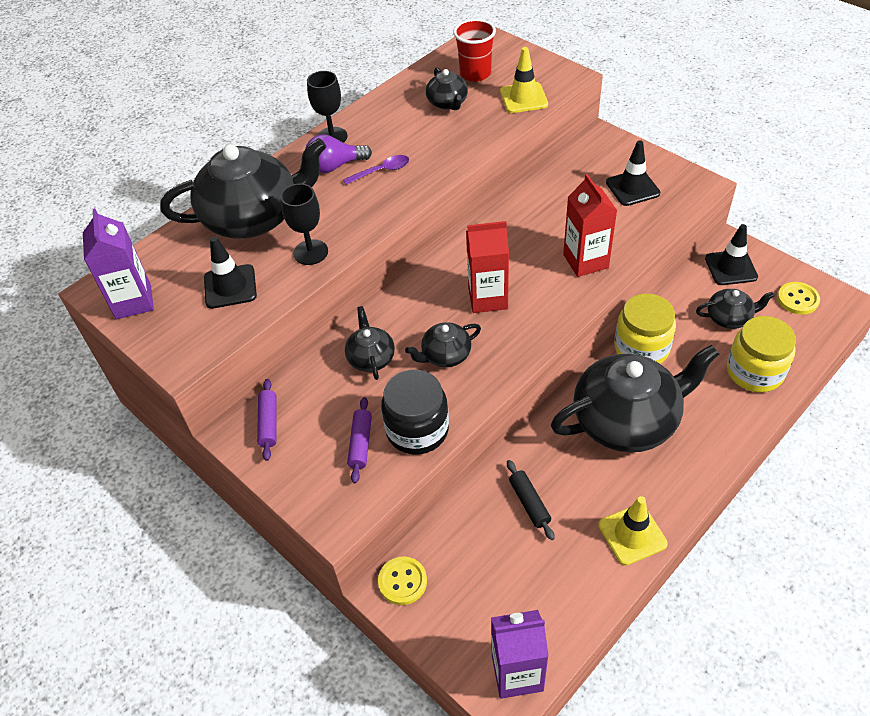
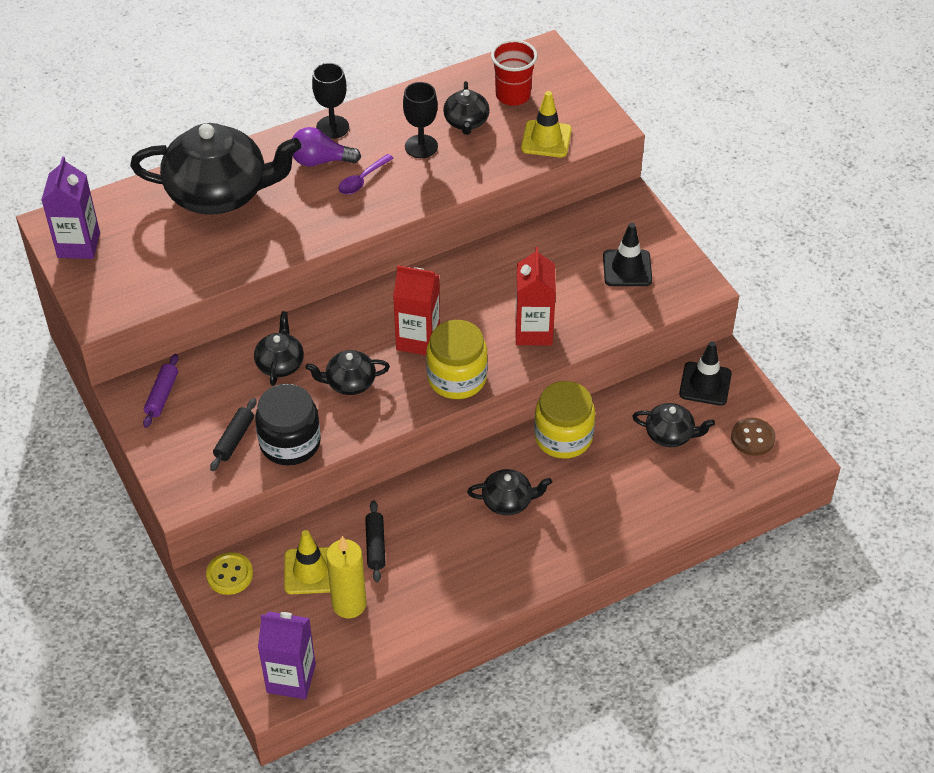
camera: 15 degrees right, 0 degrees up
(230, 287) = (169, 257): black traffic cone -> none
(310, 252) = (256, 245): black goblet -> black goblet (421, 146)
(360, 443) = (234, 439): purple rolling pin -> black rolling pin
(381, 171) = (362, 180): purple spoon -> purple spoon turned 135 degrees clockwise
(534, 571) = (349, 604): none -> yellow candle
(627, 420) = (508, 501): black teapot -> black teapot, size x0.47
(632, 534) = (453, 602): yellow traffic cone -> yellow traffic cone (310, 571)
(754, 371) = (661, 495): yellow jar -> yellow jar (457, 378)
(797, 299) = (752, 438): yellow button -> brown button

